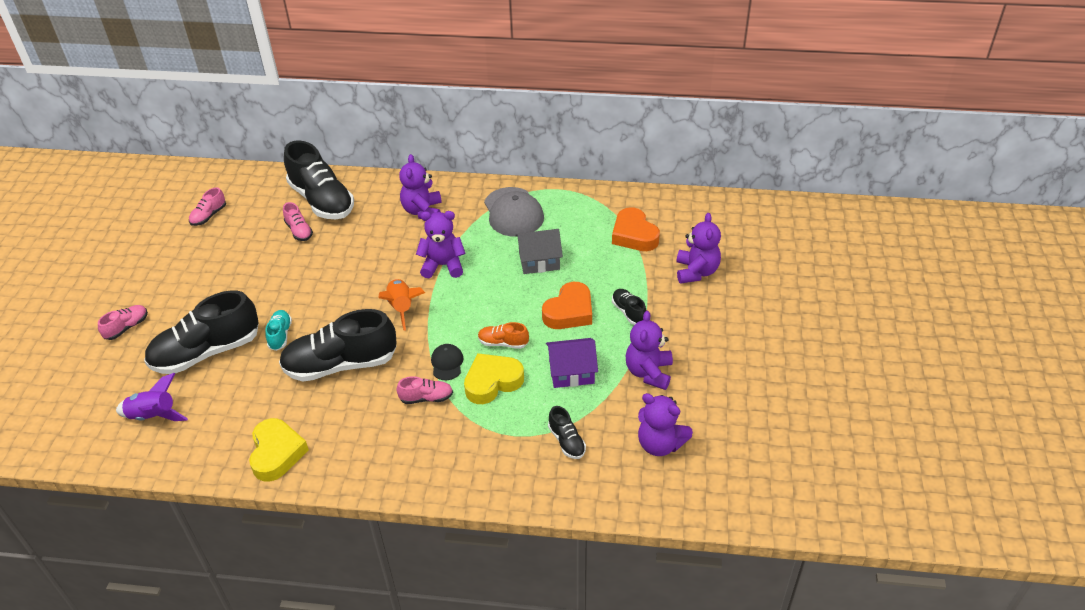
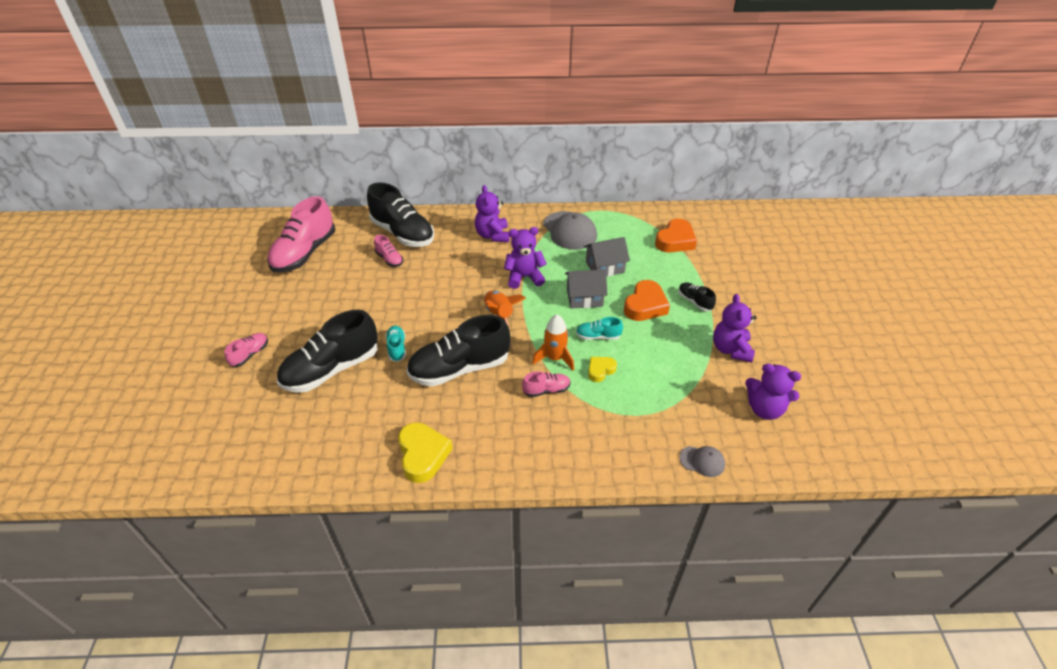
camera: 10 degrees left, 0 degrees up
(154, 415) = (294, 432): purple rocket -> none
(209, 216) = (305, 253): pink shoe -> pink shoe, size x2.19
(447, 363) = (555, 358): black cap -> orange rocket
(492, 382) = (600, 370): yellow heart -> yellow heart, size x0.58
(503, 296) = (584, 298): none -> grey house
(503, 343) = (598, 336): orange shoe -> turquoise shoe
(566, 441) = (683, 415): black shoe -> none
(568, 493) = (702, 461): none -> grey cap
(571, 372) = (665, 355): purple house -> none
(634, 235) = (675, 241): orange heart -> orange heart turned 105 degrees counterclockwise
(696, 272) = (737, 265): purple teddy bear -> none

